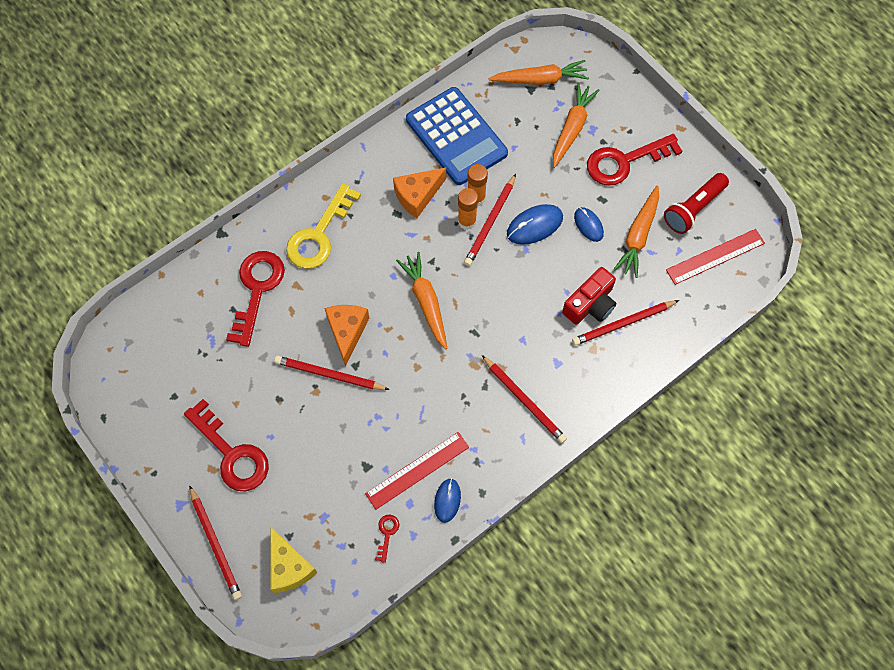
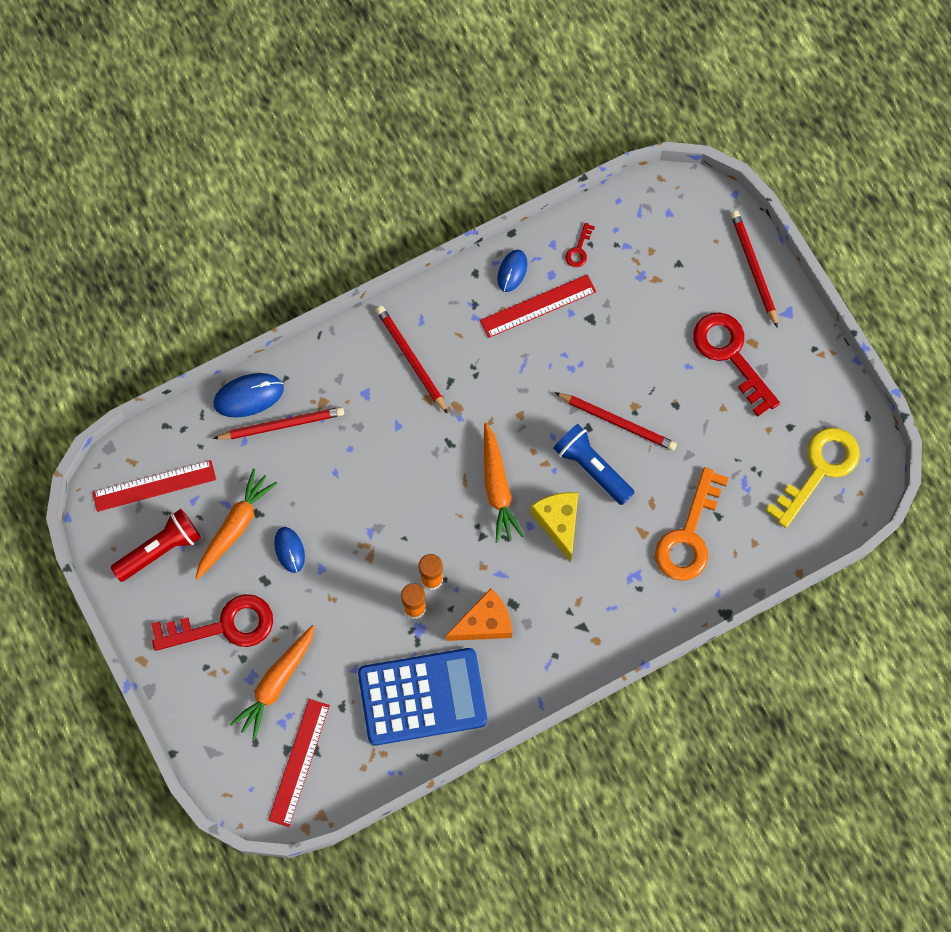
camera: 170 degrees left, 5 degrees up
(257, 289) = (689, 535): red key -> orange key
(289, 567) = (681, 234): yellow cheese -> yellow cheese (558, 522)
(319, 235) = (609, 592): yellow key -> yellow key (819, 469)
(347, 332) = (591, 467): orange cheese -> blue flashlight
(456, 136) = (422, 696): blue calculator -> blue calculator turned 105 degrees clockwise
(490, 222) = (404, 573): red pencil -> none
(534, 225) = (353, 560): blue mouse -> blue mouse (248, 396)
(540, 79) = (299, 762): orange carrot -> red ruler
(590, 304) = (312, 453): red camera -> none

